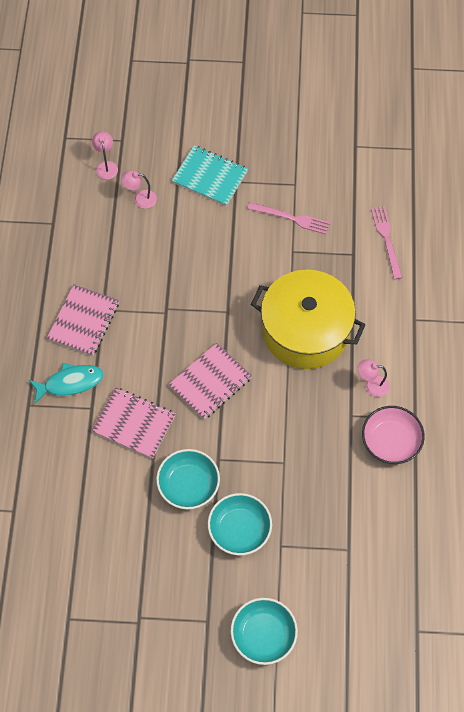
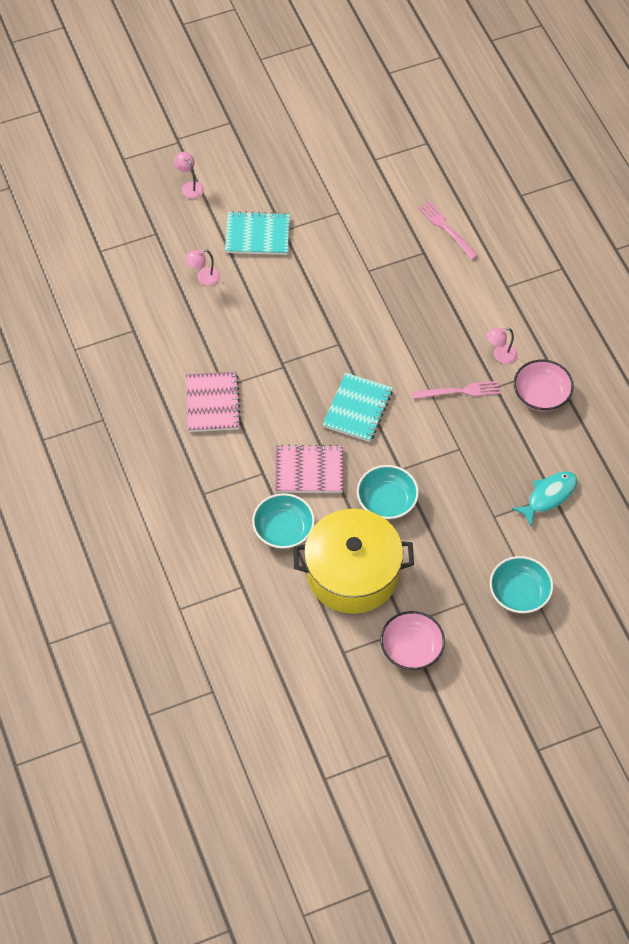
camera: 25 degrees left, 5 degrees down
(70, 383) = (231, 460): turquoise fish -> turquoise fish (549, 496)
(106, 166) = (154, 261): pink lamp -> pink lamp (190, 187)
(132, 644) = (411, 648): none -> pink bowl
(210, 382) = (357, 409): pink notebook -> turquoise notebook
(239, 529) = (452, 518): turquoise bowl -> turquoise bowl (283, 529)
(291, 218) = (352, 243): pink fork -> pink fork (459, 391)
(305, 331) = (418, 333): yellow pot -> yellow pot (352, 573)

